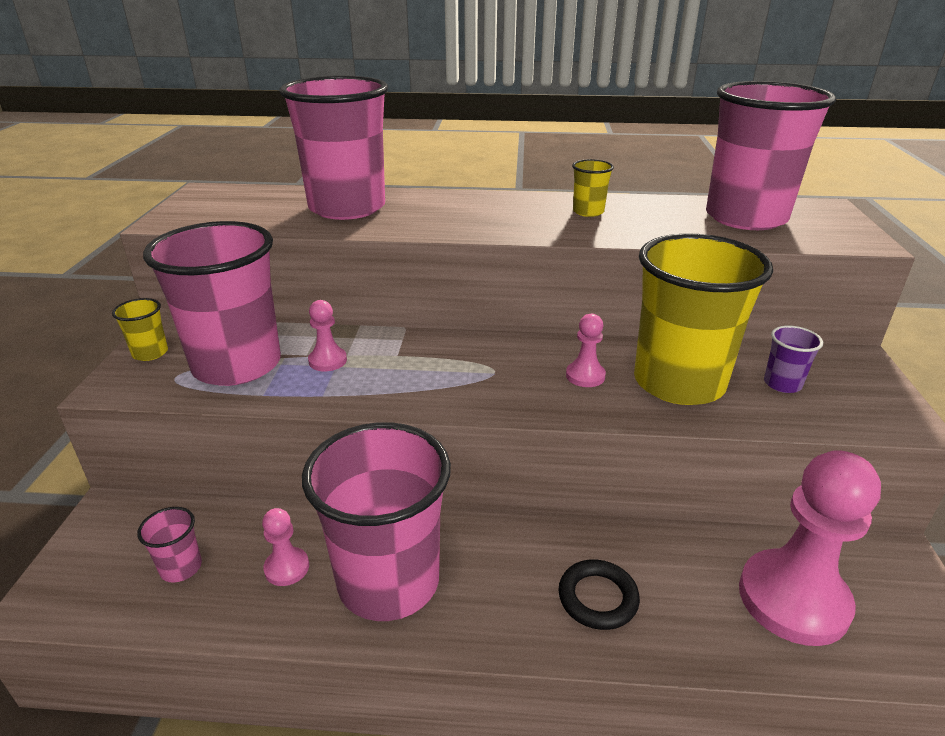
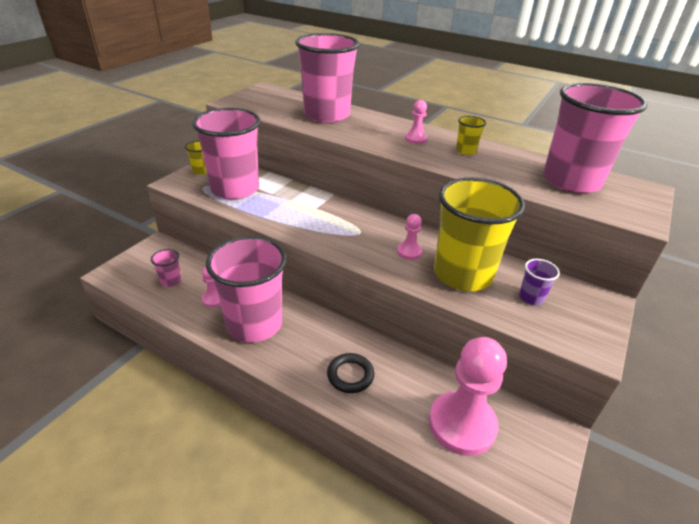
camera: 25 degrees right, 5 degrees up
(327, 361) = (279, 200): pink pawn -> pink pawn (415, 139)

